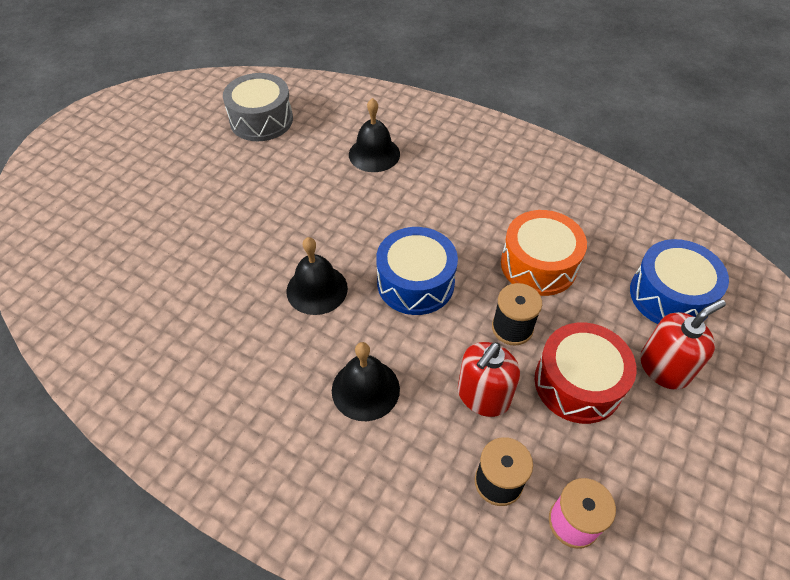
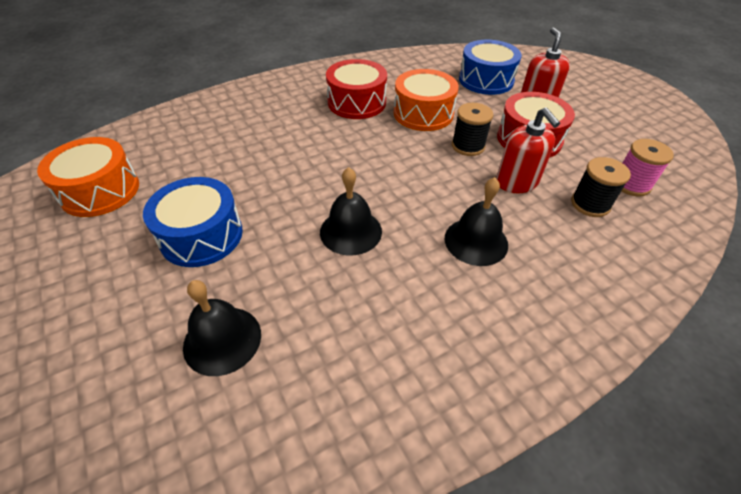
camera: 60 degrees left, 5 degrees down
(261, 120) = (100, 191): grey drum -> orange drum
(374, 154) = (235, 141): black bell -> black bell (222, 340)
(415, 282) = (391, 173): blue drum -> blue drum (201, 235)
(507, 202) = (357, 102): none -> red drum

